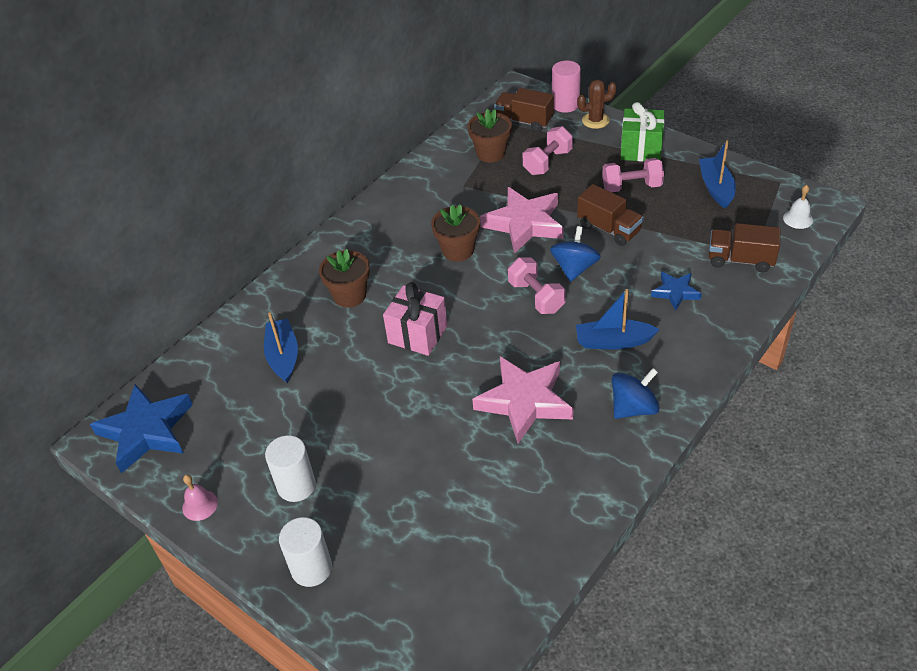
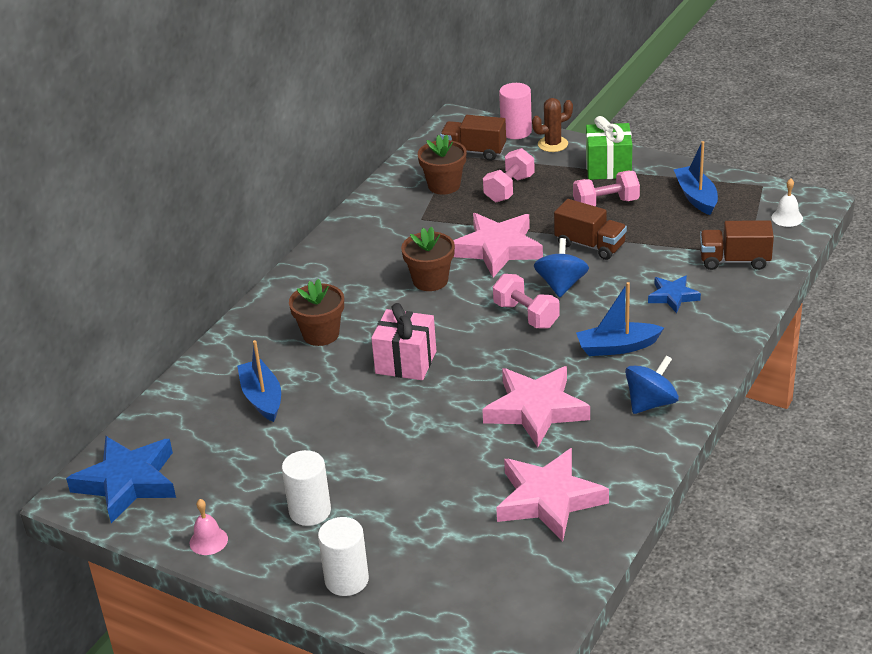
camera: 10 degrees left, 10 degrees down
(516, 504) = (548, 499): none -> pink star

